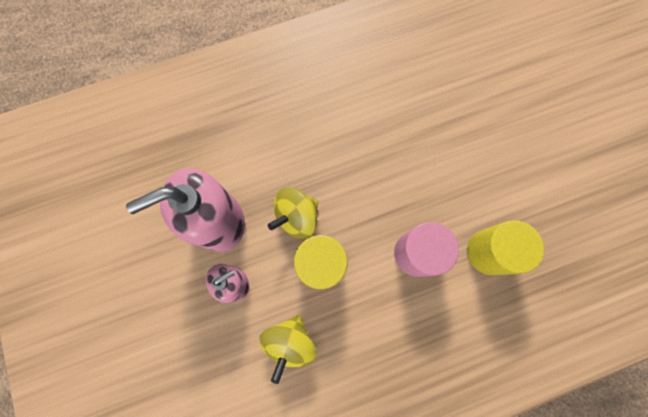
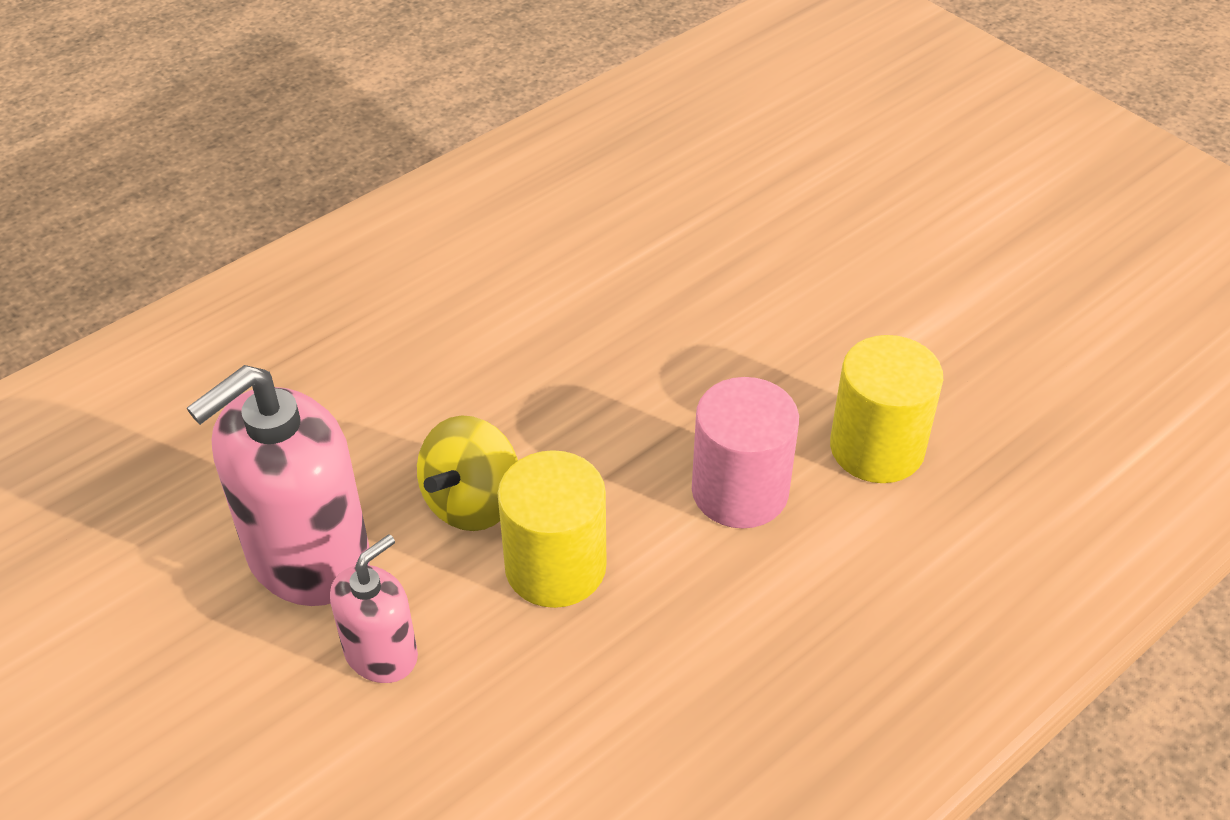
camera: 20 degrees left, 30 degrees down
(290, 342) = (544, 721): yellow spinning top -> none

